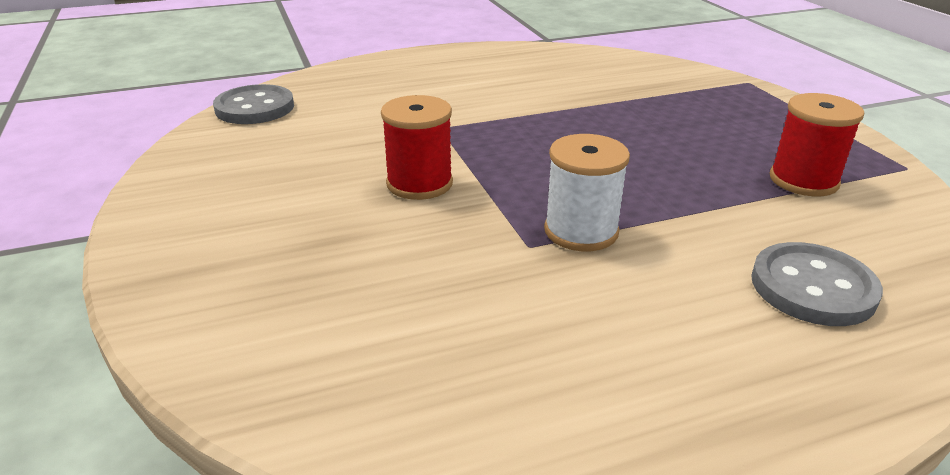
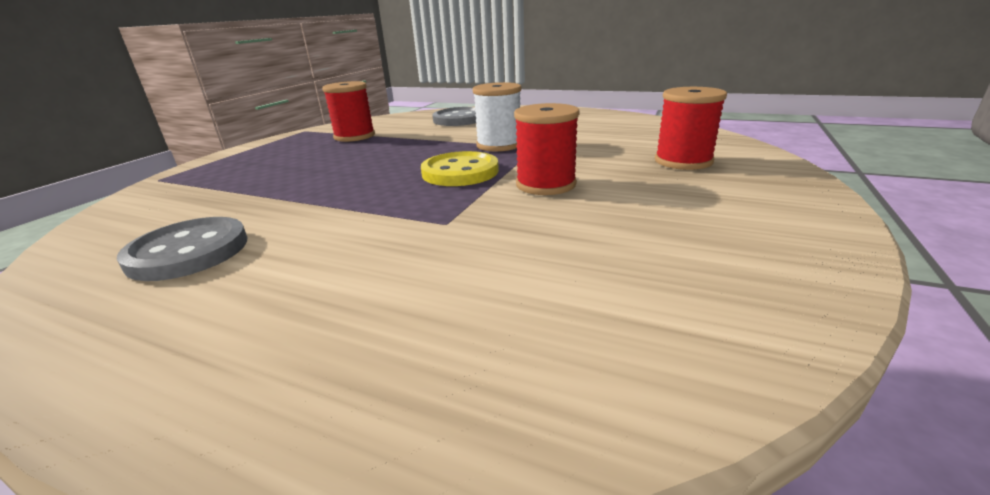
camera: 135 degrees left, 5 degrees down
(255, 108) = (649, 368): grey button -> grey button (188, 252)
(300, 279) = (683, 161): none -> red spool
(527, 170) = (460, 172): none -> yellow button

